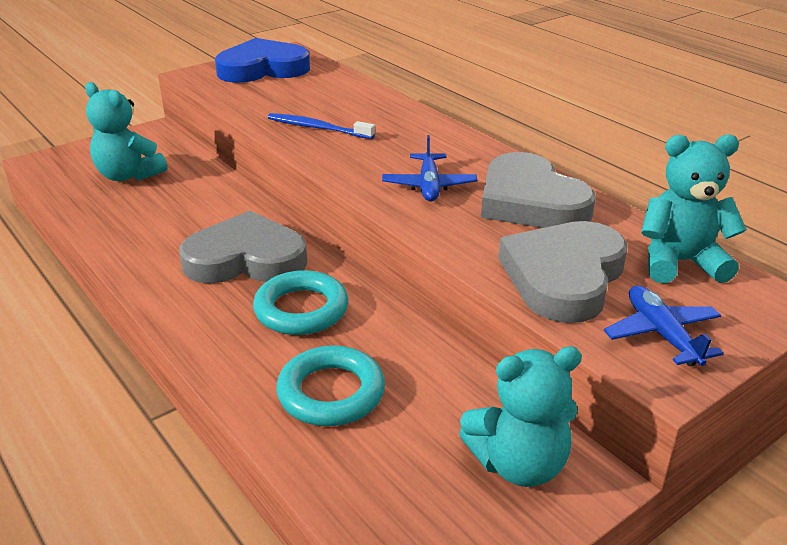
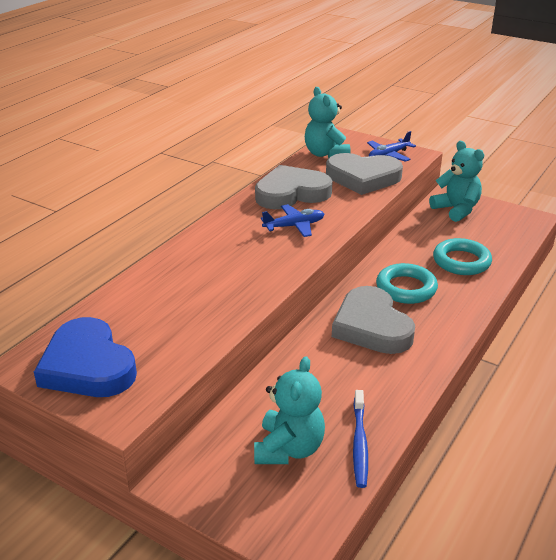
camera: 110 degrees left, 0 degrees up
(317, 128) = (227, 290): blue toothbrush -> blue toothbrush (359, 443)
(530, 202) = (291, 193): grey heart -> grey heart turned 150 degrees counterclockwise

